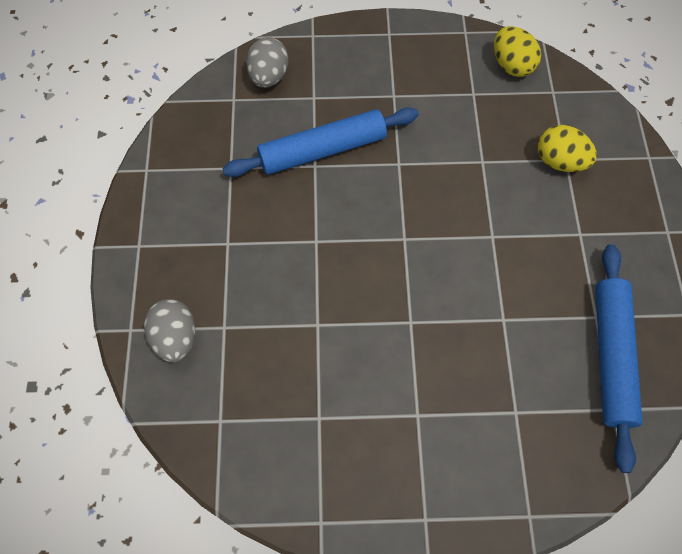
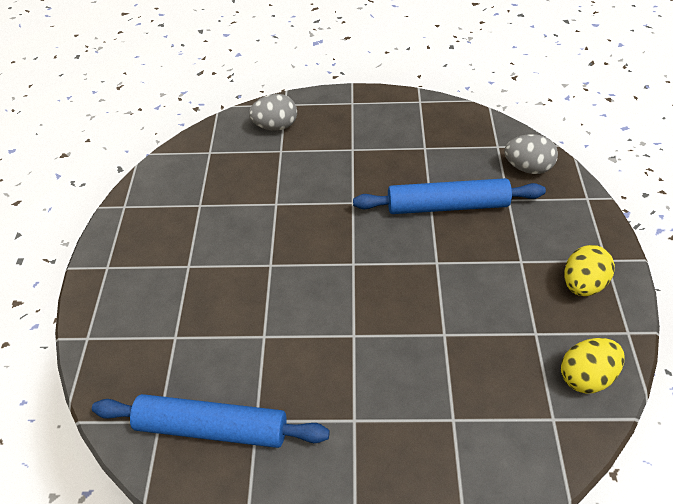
camera: 95 degrees right, 15 degrees down
(322, 150) = (447, 206): blue rolling pin -> blue rolling pin turned 75 degrees counterclockwise
(559, 161) = (449, 411): yellow egg -> yellow egg (582, 284)

